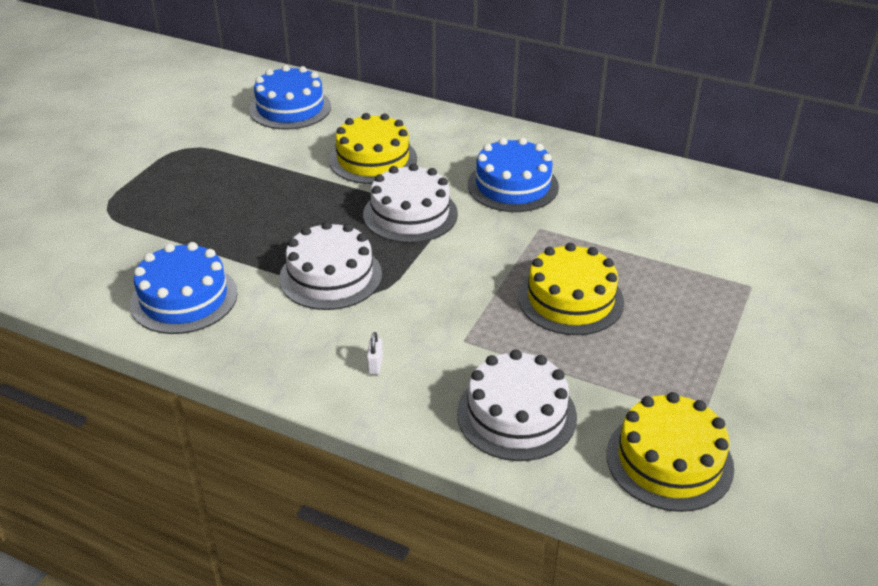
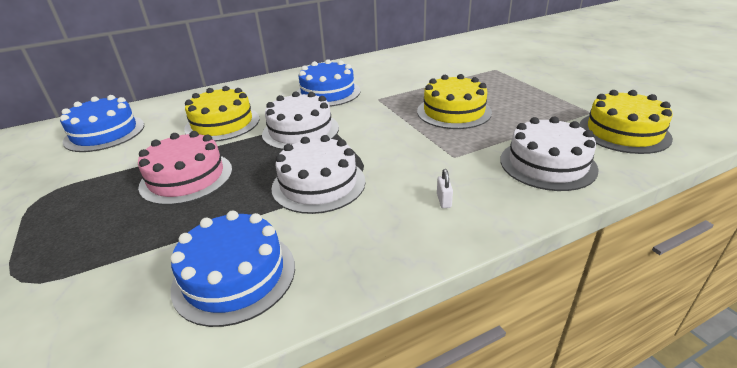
camera: 50 degrees left, 5 degrees down
(271, 198) = (186, 177): none -> pink cake
(375, 365) = (444, 200): white padlock -> white padlock turned 45 degrees clockwise

